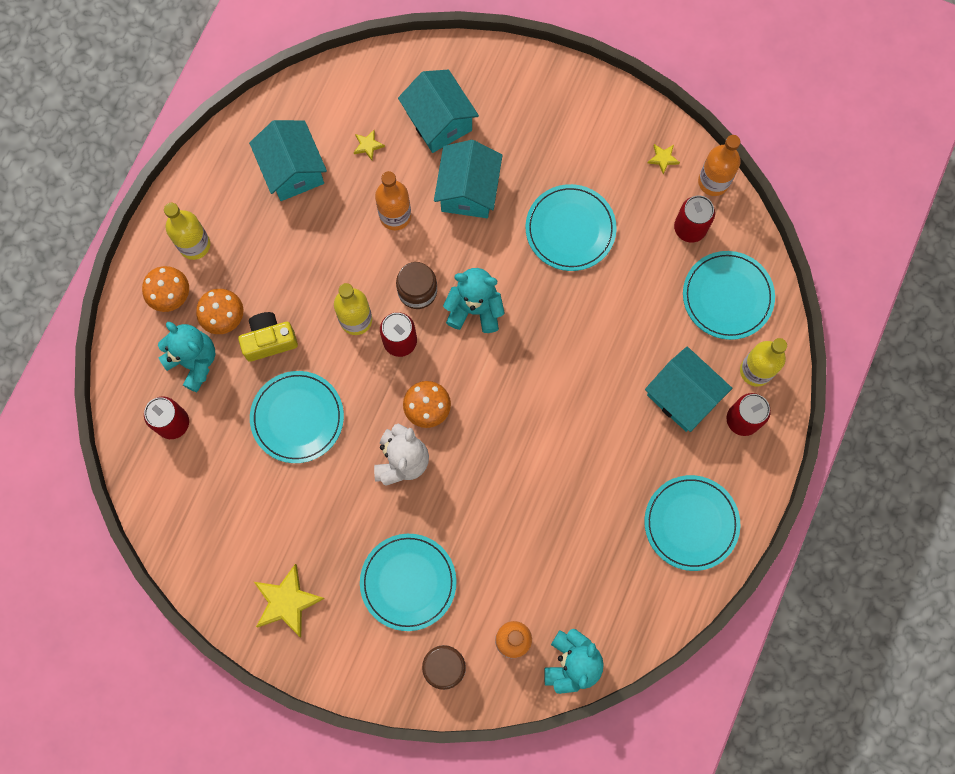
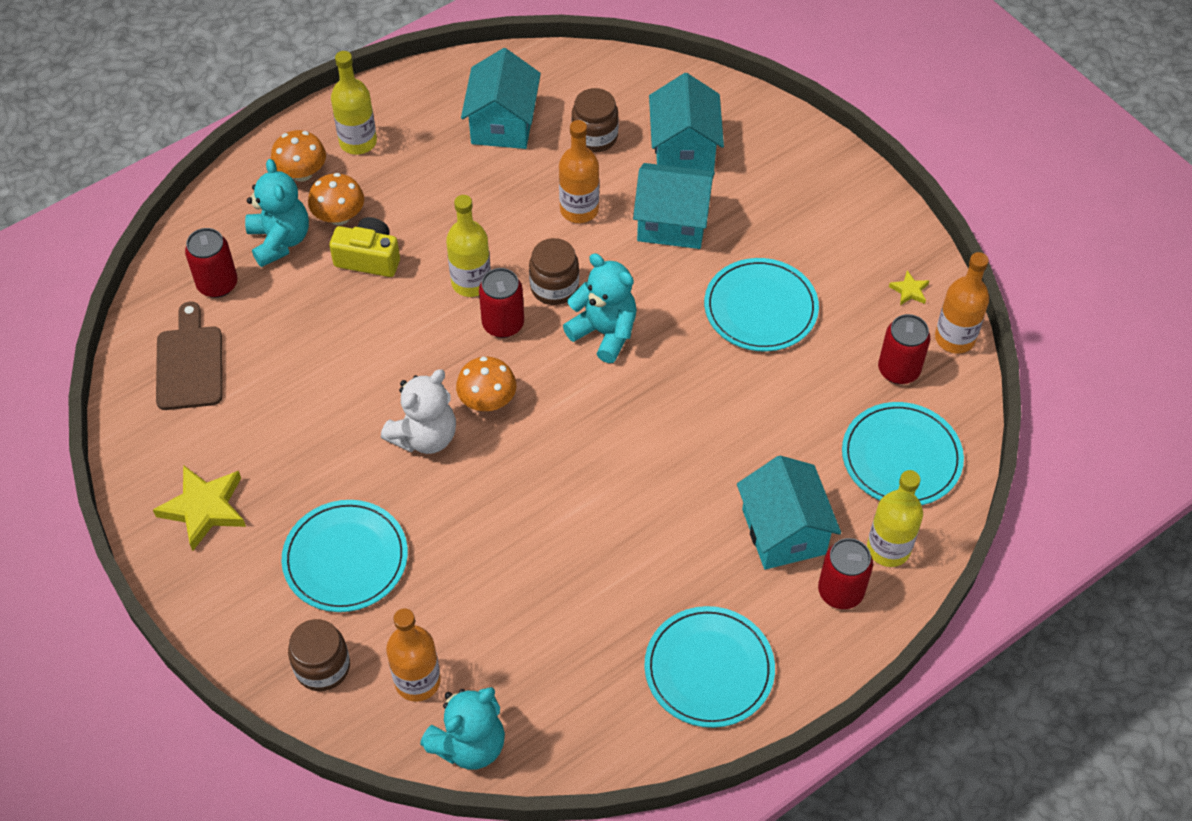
camera: 30 degrees right, 20 degrees down
(198, 497) = (190, 363): none -> brown cutting board
(297, 417) = (345, 341): turquoise plate -> none
(368, 146) = (595, 137): yellow star -> brown jar
(468, 191) = (672, 223): turquoise house -> turquoise house turned 60 degrees clockwise

